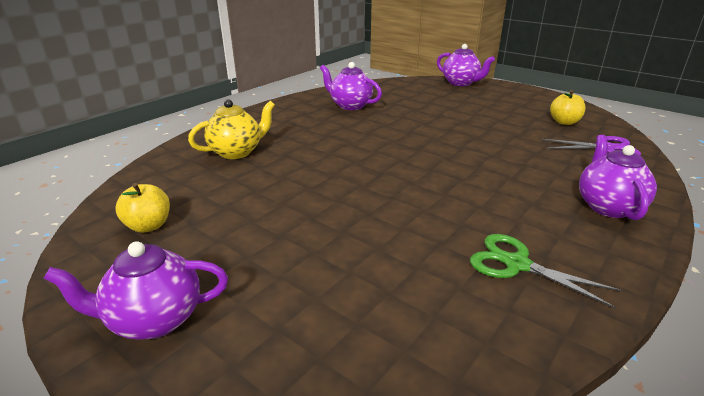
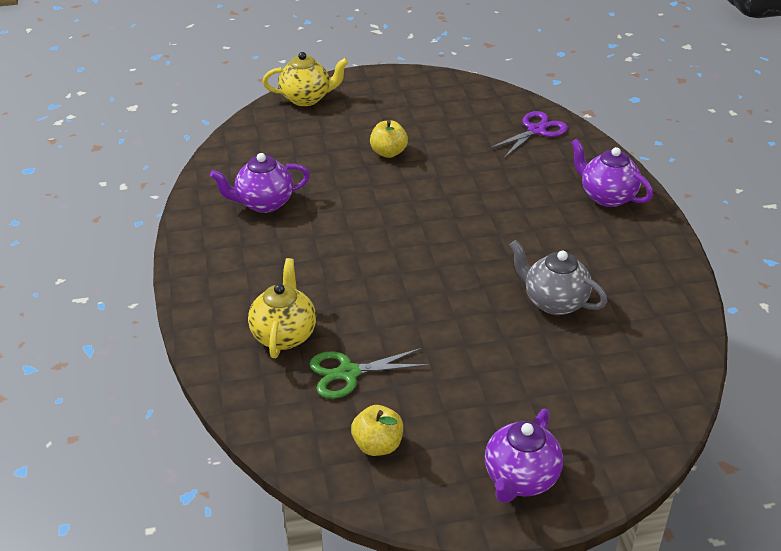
camera: 50 degrees left, 10 degrees up
(425, 237) = (554, 302): none -> grey teapot
(461, 83) = (306, 98): purple teapot -> yellow teapot
(516, 264) = (622, 282): green scissors -> green scissors (348, 373)
(564, 122) = (471, 112): yellow apple -> yellow apple (388, 152)

